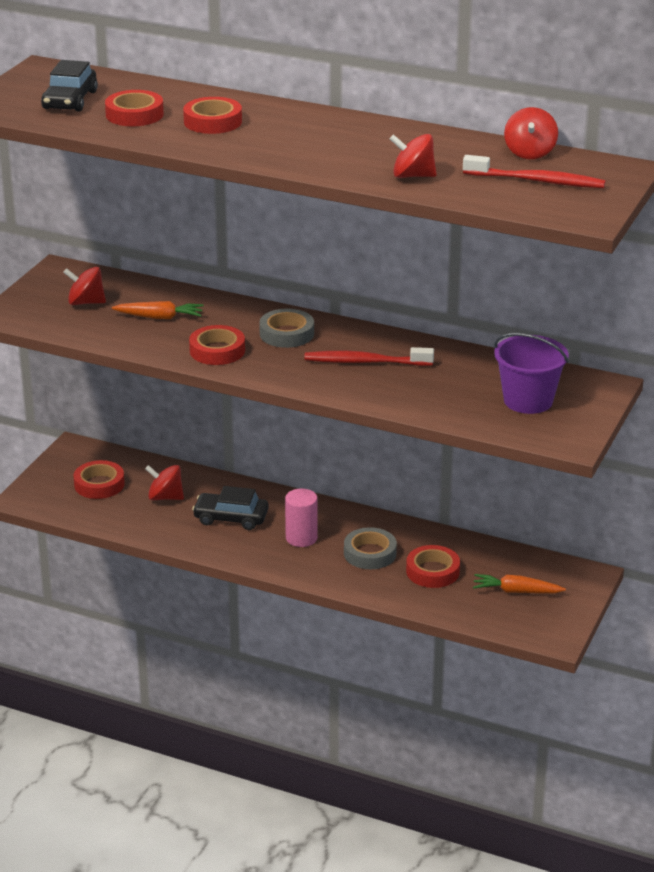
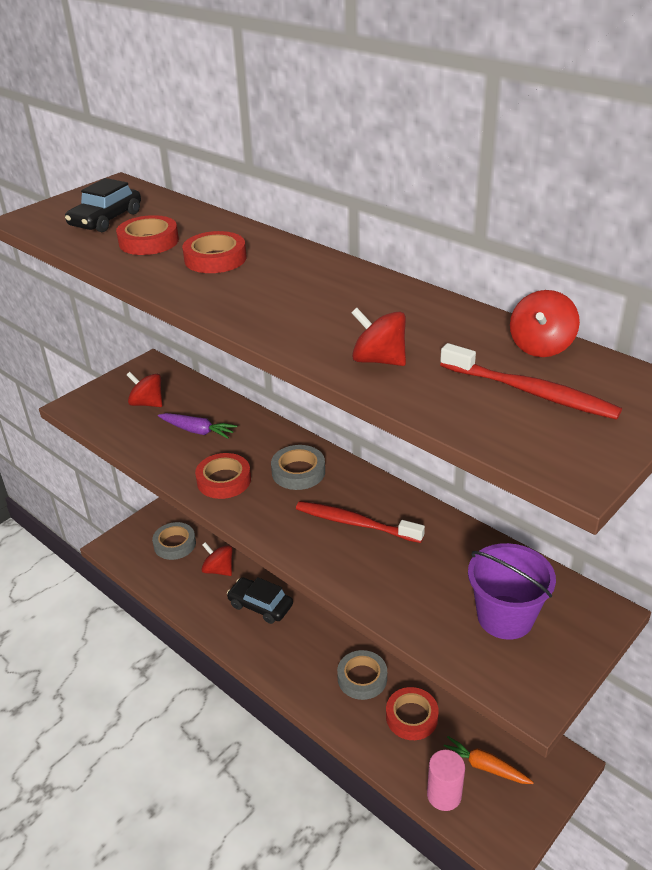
camera: 20 degrees right, 5 degrees up
(99, 484) = (175, 544): red tape -> grey tape
(160, 317) = (198, 431): orange carrot -> purple carrot
(301, 538) = (309, 643): pink cylinder -> pink cylinder (444, 795)

